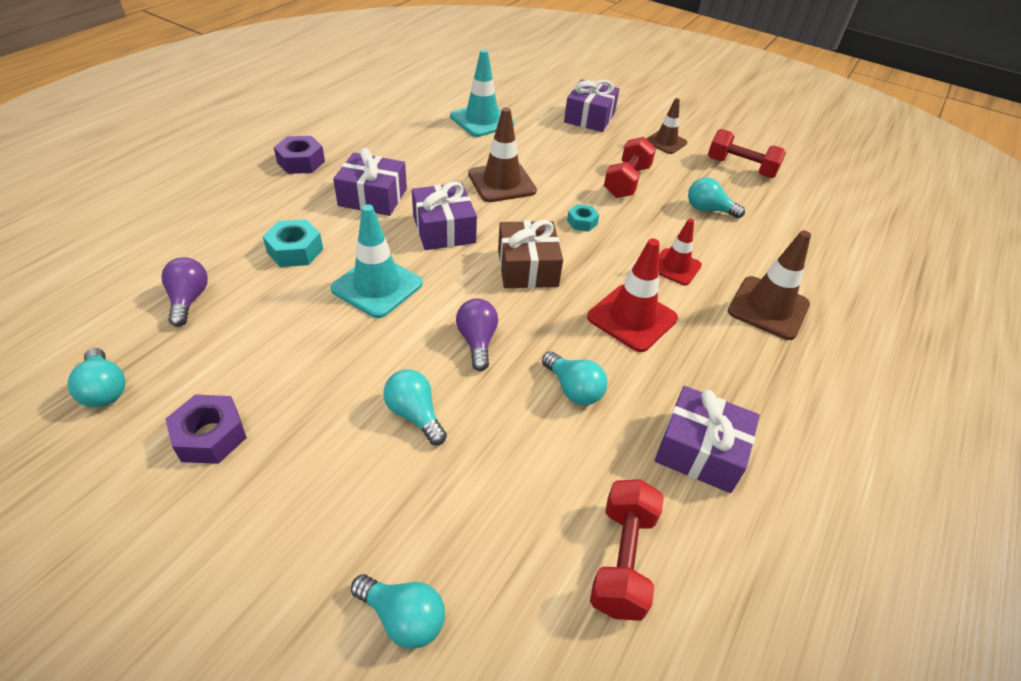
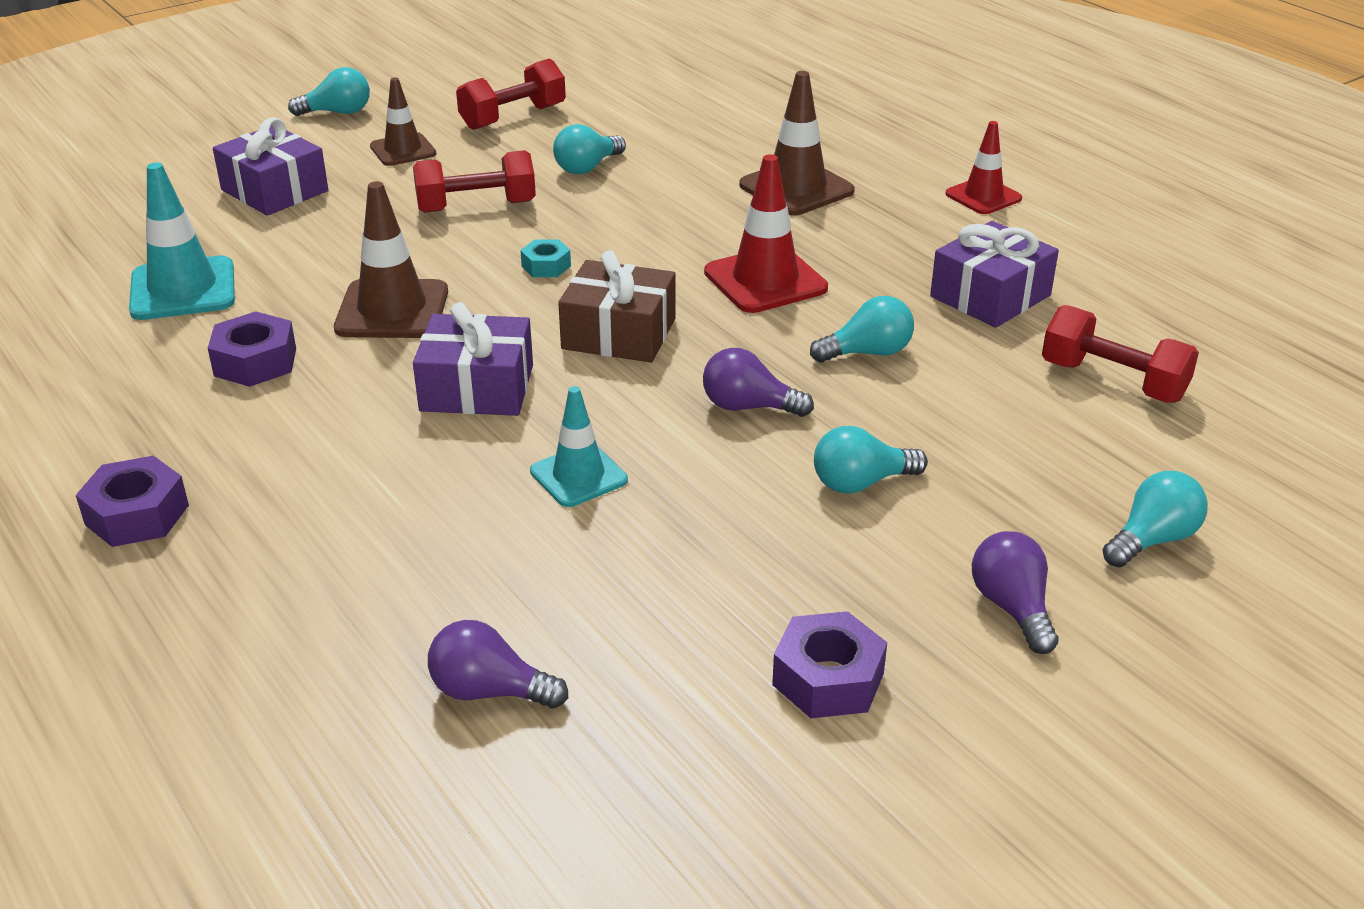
camera: 65 degrees left, 10 degrees down
(104, 389) = (675, 802): turquoise light bulb -> turquoise light bulb (337, 112)
(295, 251) = (427, 552): turquoise nut -> none
(297, 527) = (1012, 608): none -> purple light bulb
(373, 197) = (330, 445): purple gift -> none
(377, 286) = (578, 476): turquoise traffic cone -> turquoise traffic cone, size x0.65
(432, 157) = (255, 362): none -> purple nut
(626, 182) = (476, 207): red dumbbell -> red dumbbell turned 60 degrees counterclockwise
(675, 267) = (688, 224): red traffic cone -> red traffic cone (983, 196)

